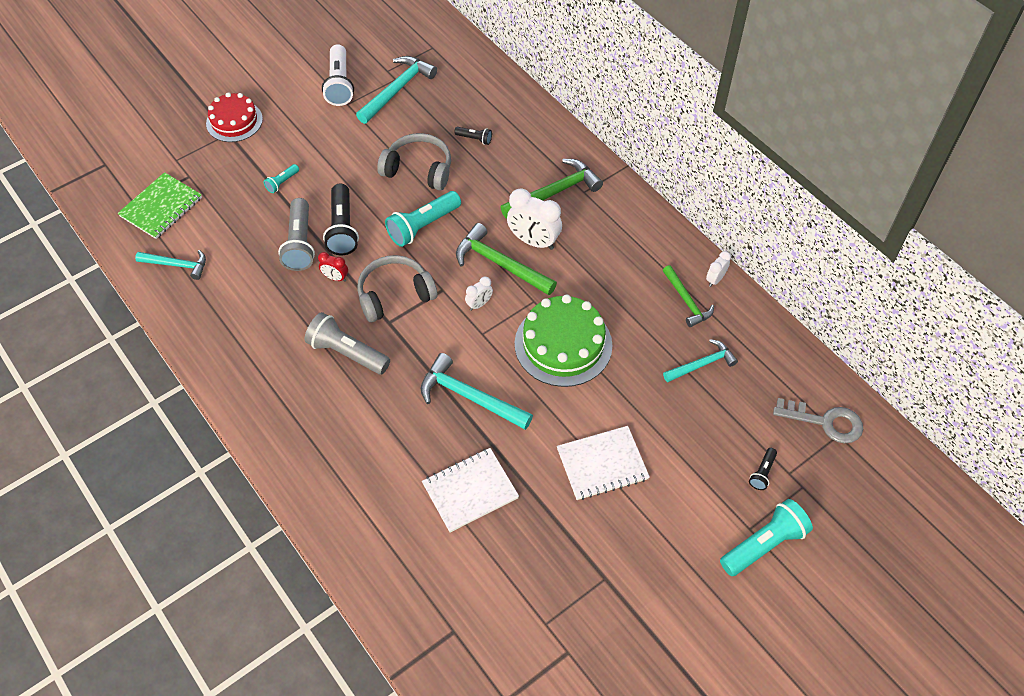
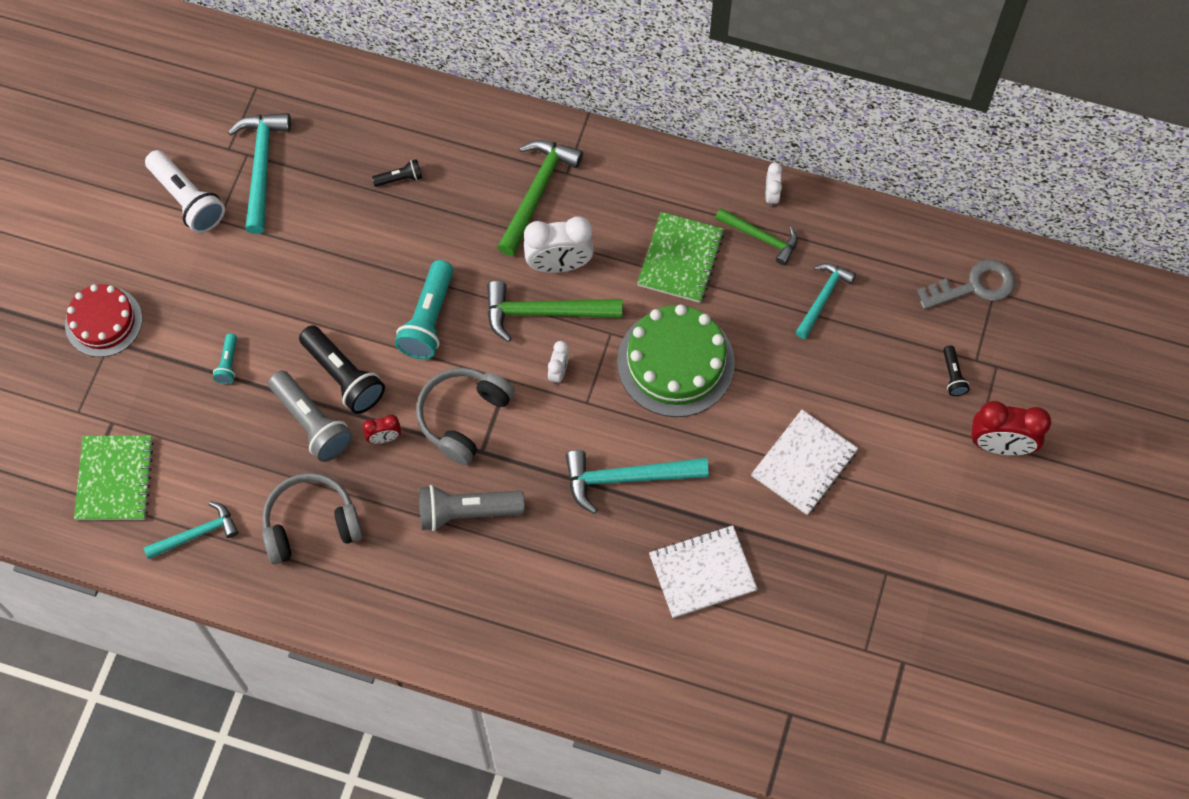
camera: 35 degrees left, 10 degrees up
(418, 170) = (368, 254): grey headphones -> grey headphones (311, 524)
(470, 491) = (702, 573): white notebook -> white notebook turned 45 degrees clockwise
(619, 283) = (680, 259): none -> green notebook
(764, 544) = (1000, 445): turquoise flashlight -> red clock

